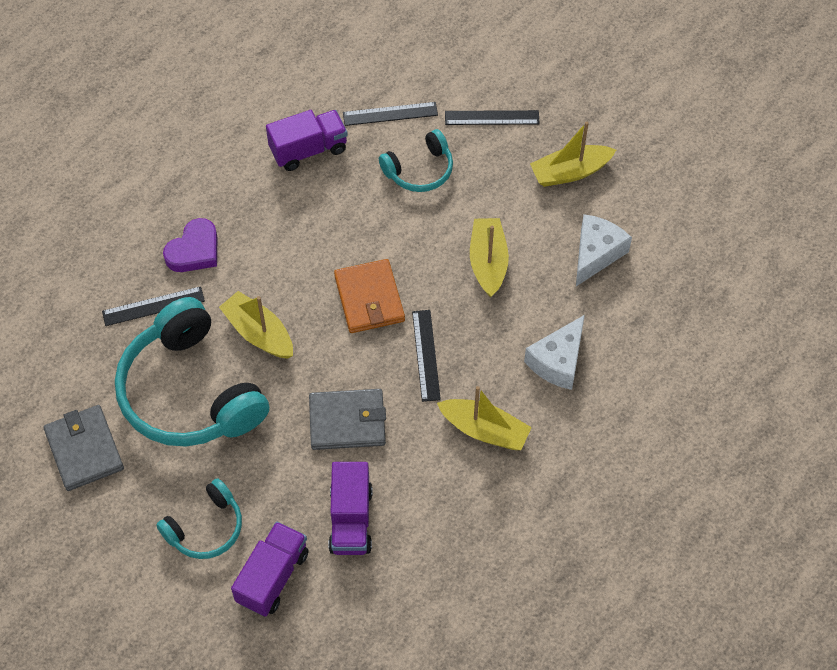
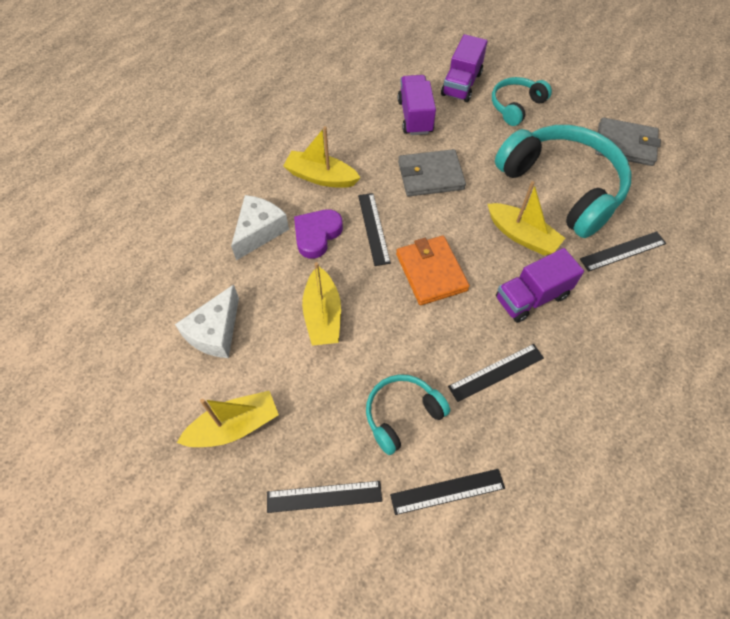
camera: 175 degrees right, 0 degrees up
(84, 449) = (625, 144): grey wallet -> grey wallet turned 45 degrees counterclockwise
(194, 250) = (608, 305): purple heart -> purple heart (317, 235)
(308, 150) = (530, 431): purple truck -> purple truck (531, 297)
(326, 198) = (496, 372): none -> black ruler

